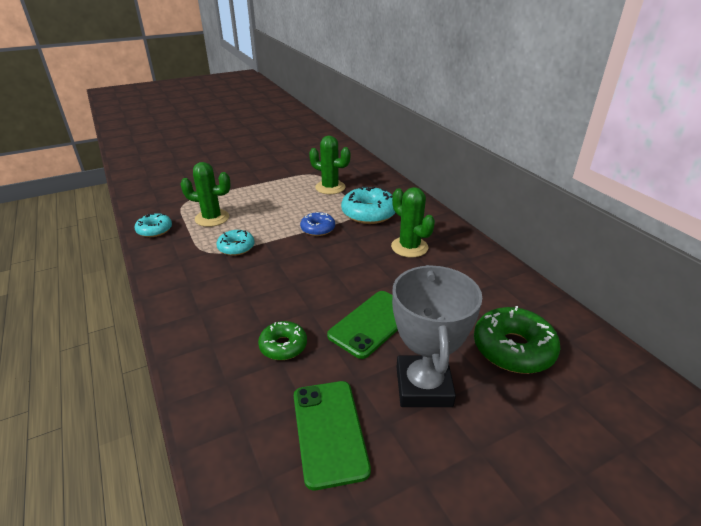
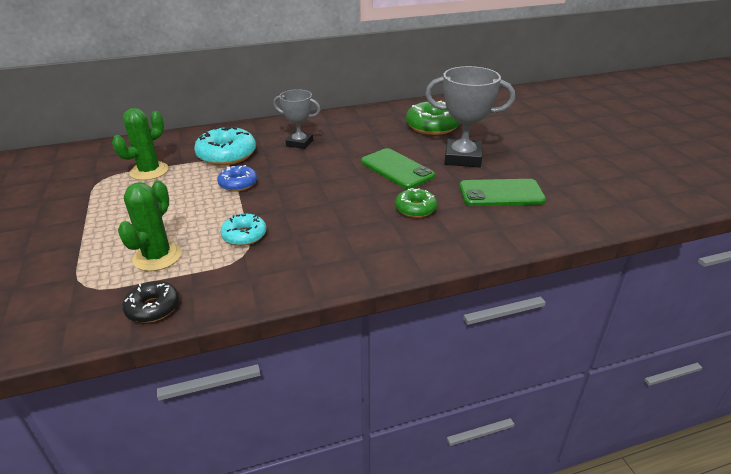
camera: 80 degrees left, 0 degrees up
(154, 230) = (153, 308): turquoise donut -> black donut
(409, 247) = (299, 143): green cactus -> grey trophy

